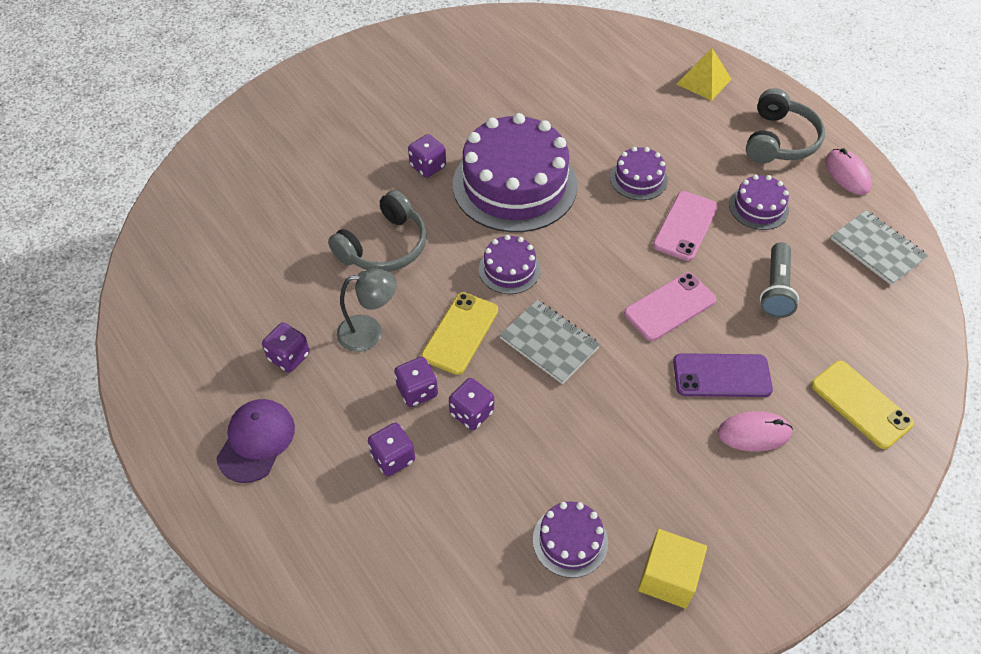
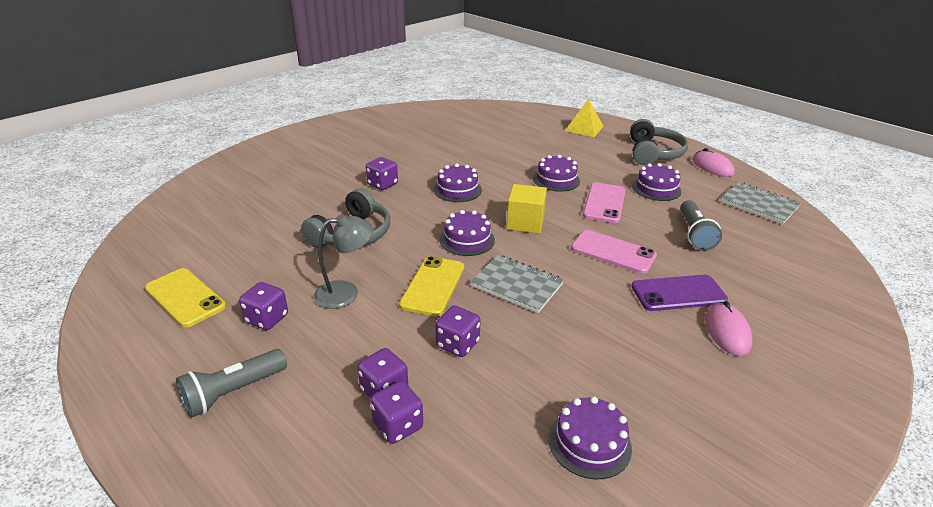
camera: 10 degrees left, 20 degrees down
(256, 441) = (233, 392): purple cap -> grey flashlight
(417, 391) = (400, 332): purple dice -> purple dice (398, 425)
(514, 185) = (457, 190): purple cake -> purple cake, size x0.46
(668, 577) = (704, 464): yellow cube -> yellow cube (525, 223)
(669, 307) = (613, 252): pink phone -> pink phone turned 75 degrees clockwise
(754, 433) = (727, 331): pink mouse -> pink mouse turned 75 degrees counterclockwise
(861, 404) = (806, 301): yellow phone -> yellow phone (185, 297)

